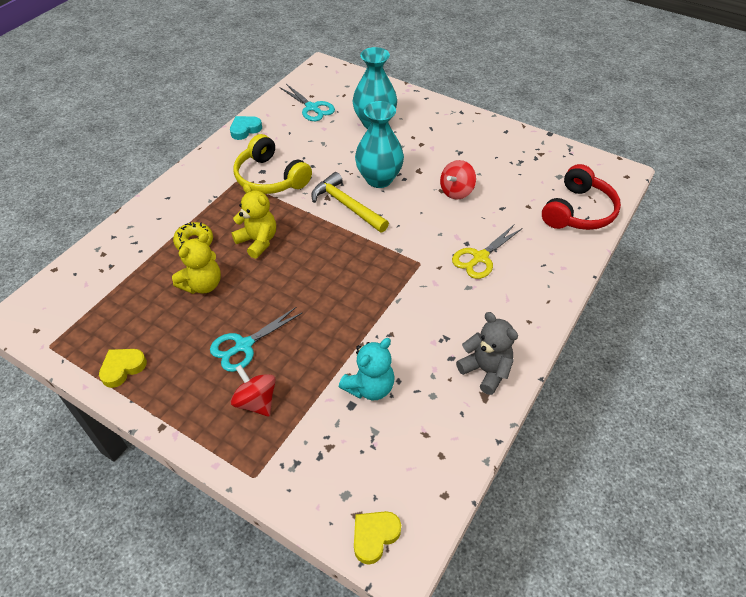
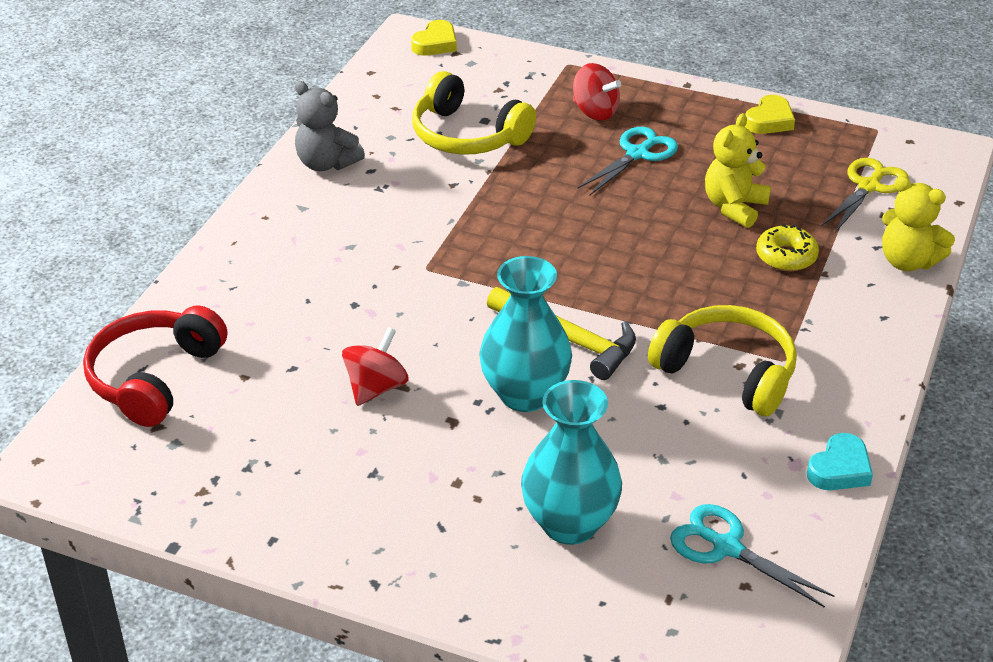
camera: 170 degrees right, 10 degrees down
(258, 241) = (689, 269): yellow teddy bear -> yellow teddy bear (908, 261)
(369, 387) = (467, 135): turquoise teddy bear -> yellow headphones
(480, 257) = (332, 285): yellow scissors -> yellow scissors (869, 187)

